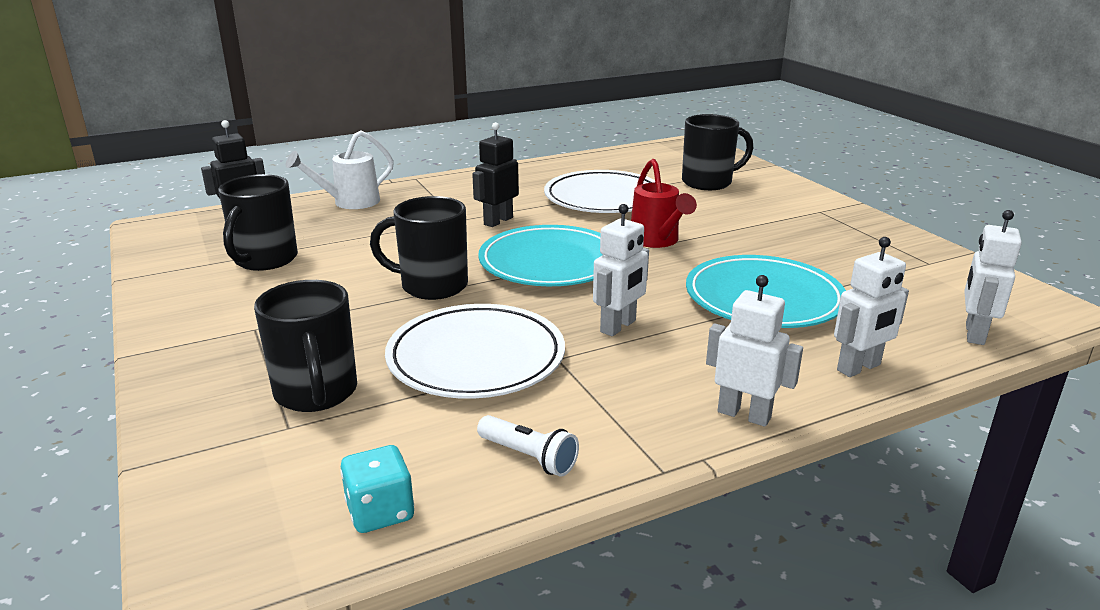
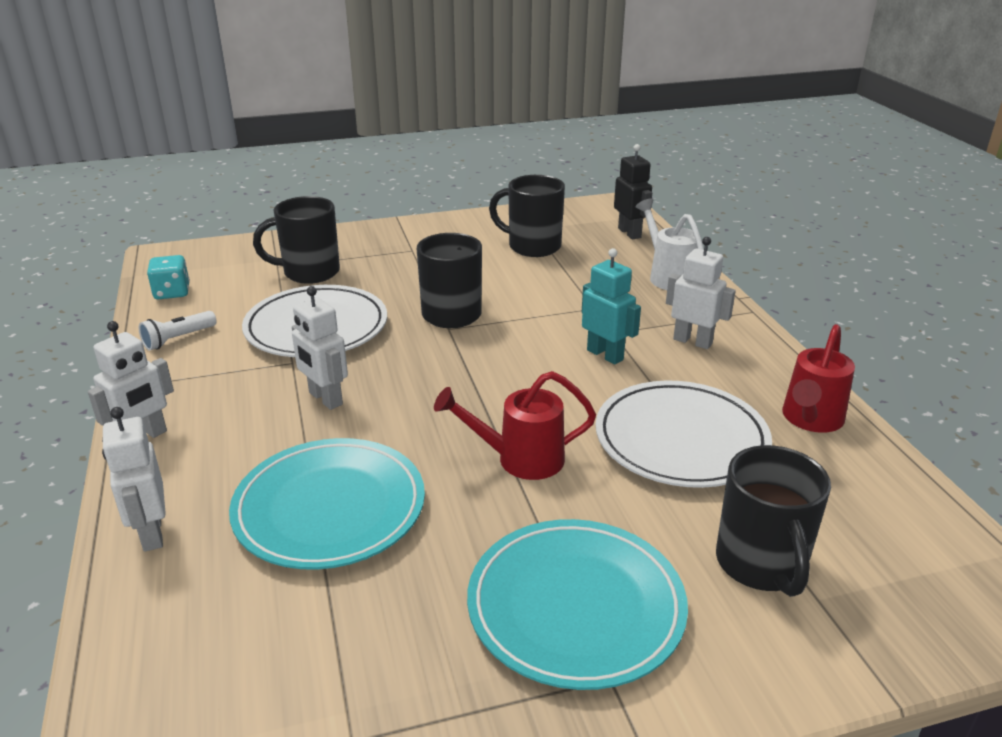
camera: 100 degrees right, 5 degrees up
(498, 221) = (605, 355): black robot -> turquoise robot
(550, 262) = (481, 377): turquoise plate -> turquoise plate (575, 607)
(562, 168) = (810, 419): none -> red watering can
(974, 334) = (138, 675): white robot -> white robot (692, 341)

